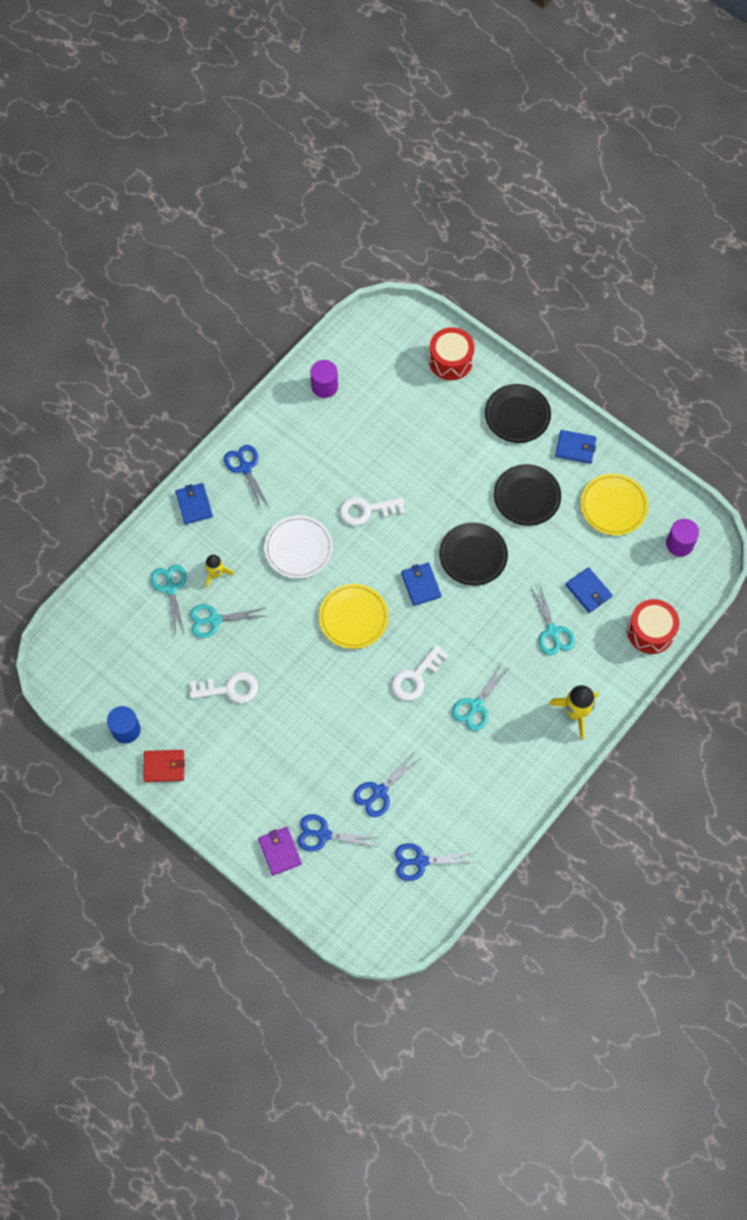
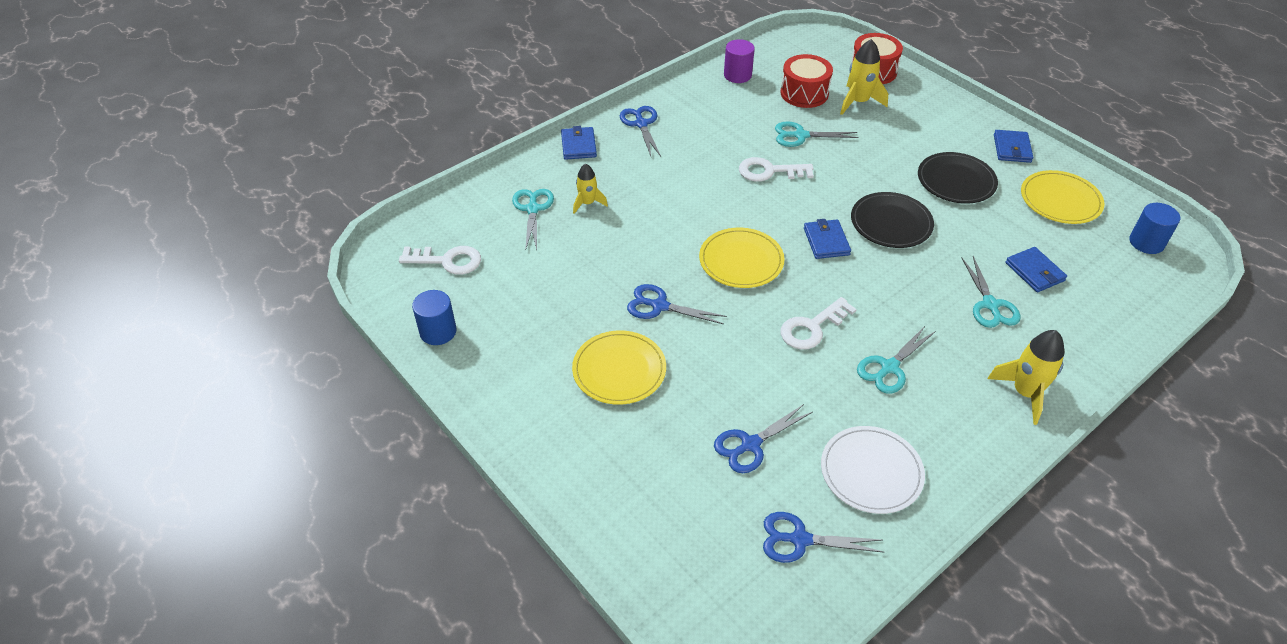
camera: 10 degrees right, 20 degrees down
(164, 767) = (472, 376): red wallet -> none
(214, 620) = (575, 242): turquoise scissors -> turquoise scissors (800, 135)
(229, 689) = (576, 308): white key -> white key (447, 261)
(274, 742) = (619, 370): none -> yellow plate
(280, 851) = (600, 496): purple wallet -> none
(298, 548) = (686, 193): white plate -> white plate (871, 472)
(323, 834) = (665, 484): blue scissors -> blue scissors (659, 306)
(439, 407) = (858, 102): none -> yellow rocket
(517, 415) = (945, 117): black plate -> none
(575, 448) = (1012, 148): blue wallet -> blue wallet turned 75 degrees clockwise
(650, 631) = (1119, 321): red drum -> red drum (804, 93)
(679, 544) = (1146, 242): purple cylinder -> blue cylinder

